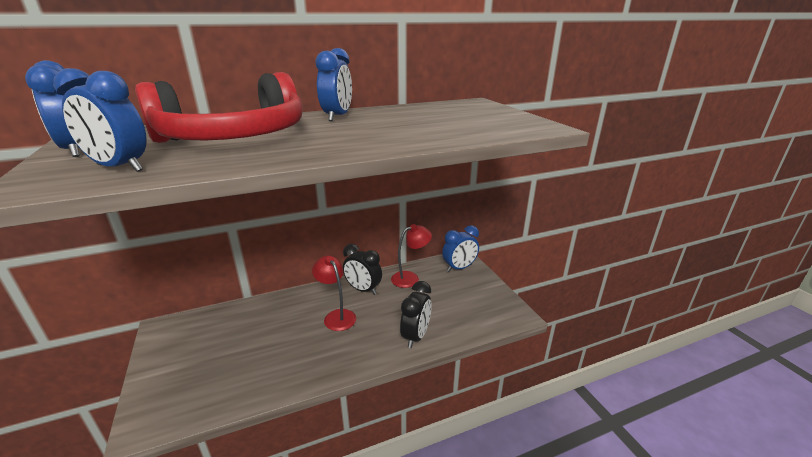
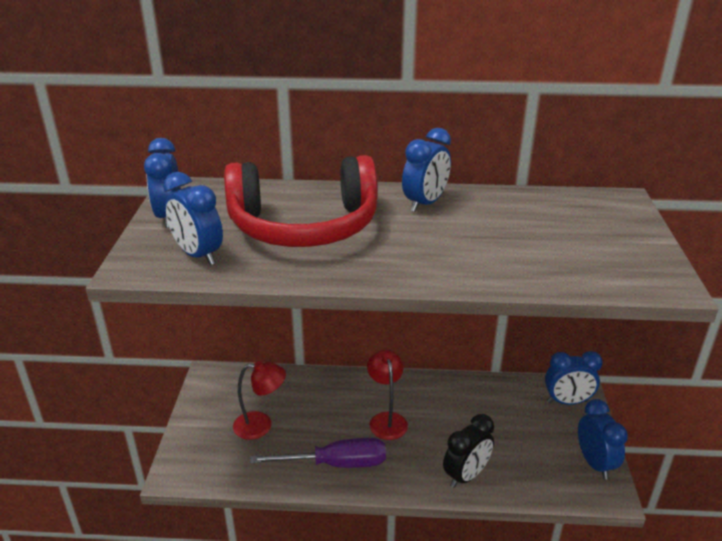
camera: 25 degrees right, 5 degrees up
(307, 362) = (336, 464): none -> purple screwdriver
(363, 289) = (429, 395): black clock -> none
(410, 278) = (495, 396): red lamp -> red lamp (261, 425)
(497, 300) = (594, 463): none -> blue clock

